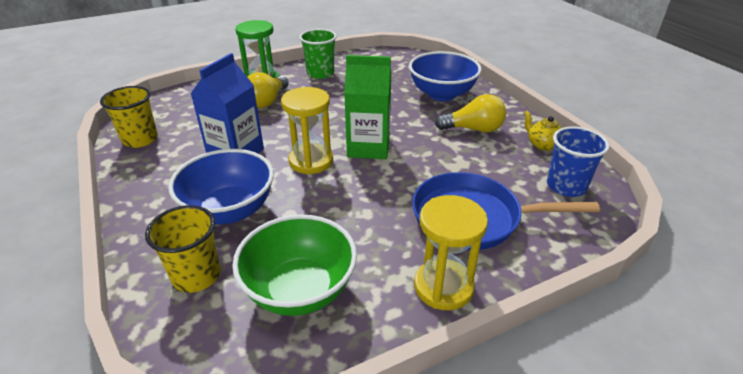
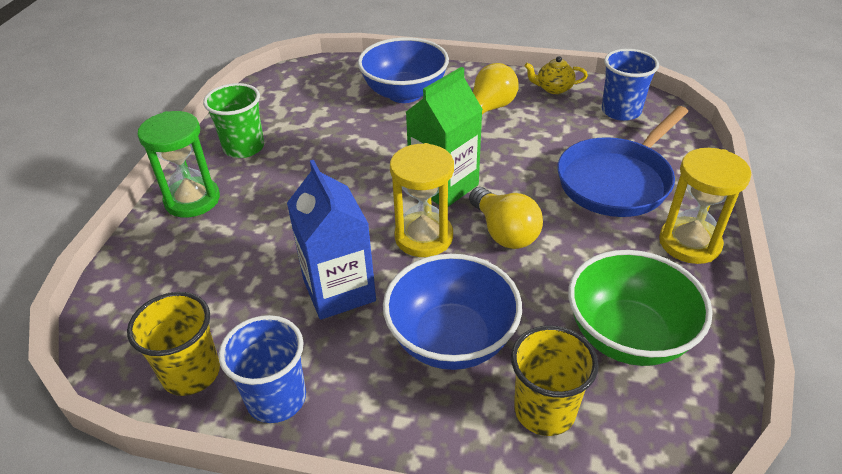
camera: 50 degrees left, 5 degrees up
(139, 171) = (276, 398): none -> blue cup
(267, 101) = (250, 217): yellow light bulb -> yellow light bulb (504, 232)

